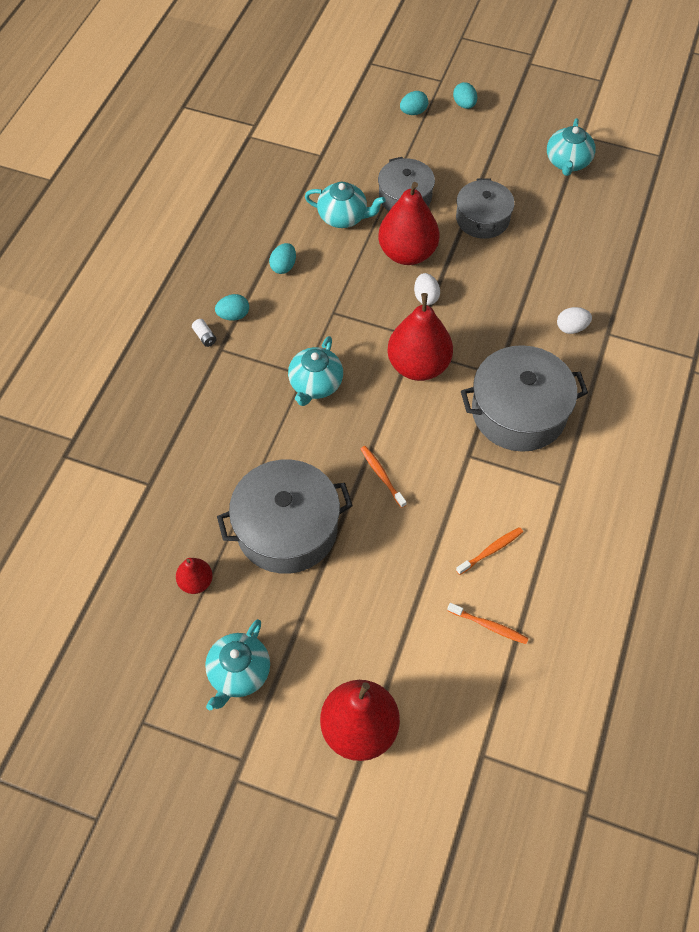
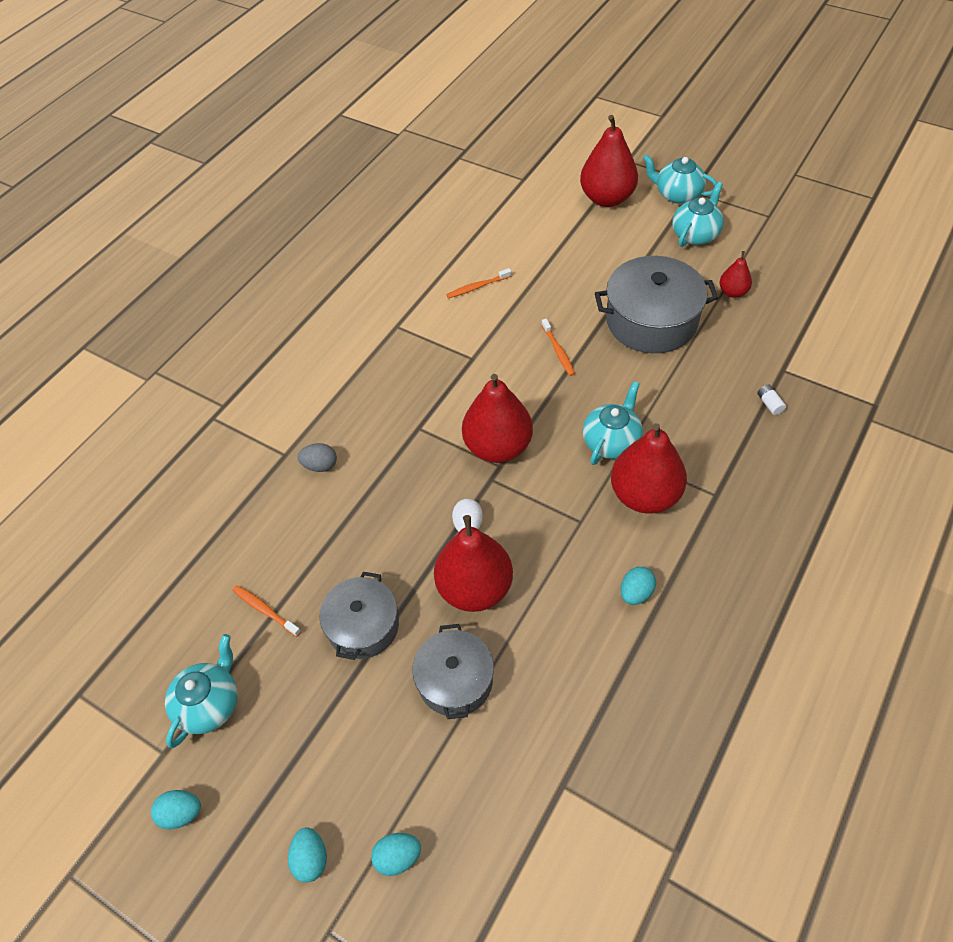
camera: 165 degrees left, 5 degrees down
(205, 337) = (735, 512): white battery -> white battery (769, 404)
(233, 315) = (701, 534): turquoise egg -> turquoise egg (181, 813)
(282, 340) = (644, 495): none -> red pear
(343, 217) = (547, 659): turquoise teapot -> turquoise teapot (677, 194)
(489, 626) = (495, 242): orange toothbrush -> orange toothbrush (265, 610)
(518, 412) = (411, 389): grey pot -> none
(571, 328) = (320, 465): white egg -> grey egg

